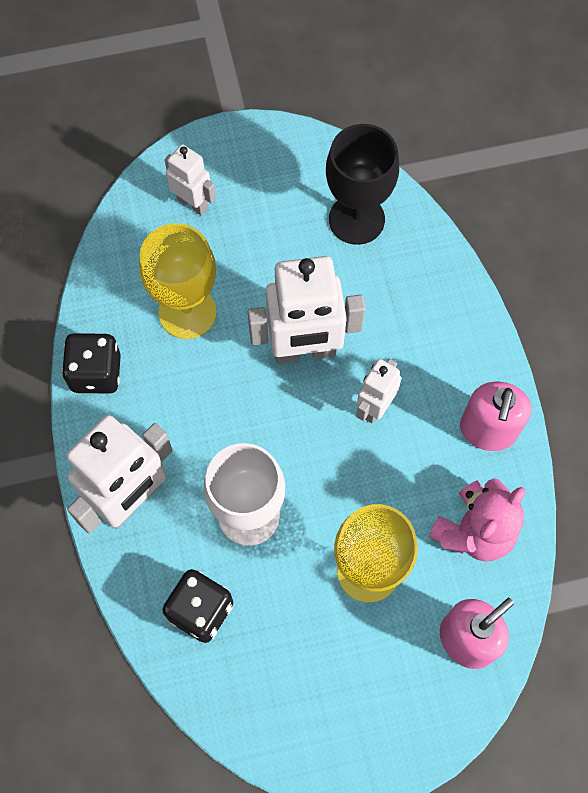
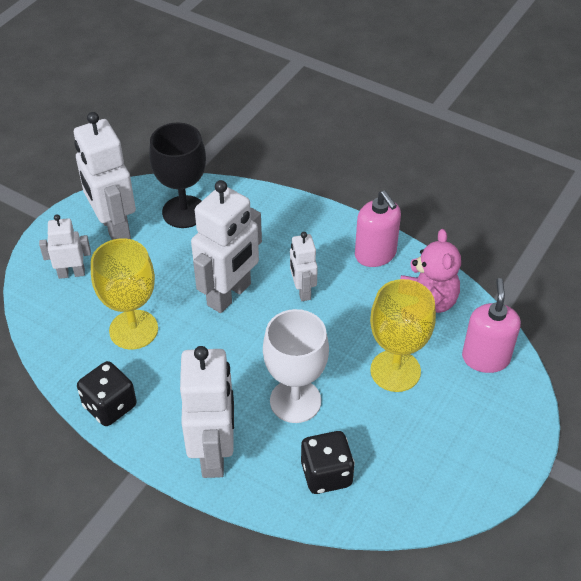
camera: 45 degrees left, 20 degrees down
(276, 183) = (114, 227): none -> white robot

